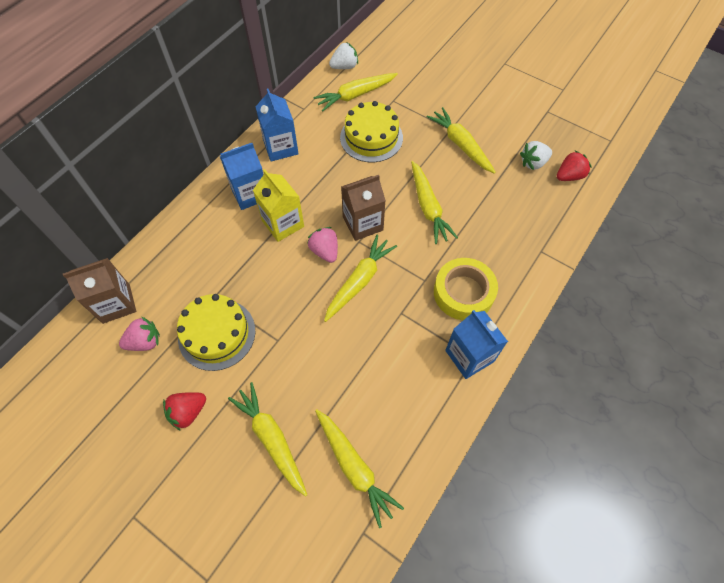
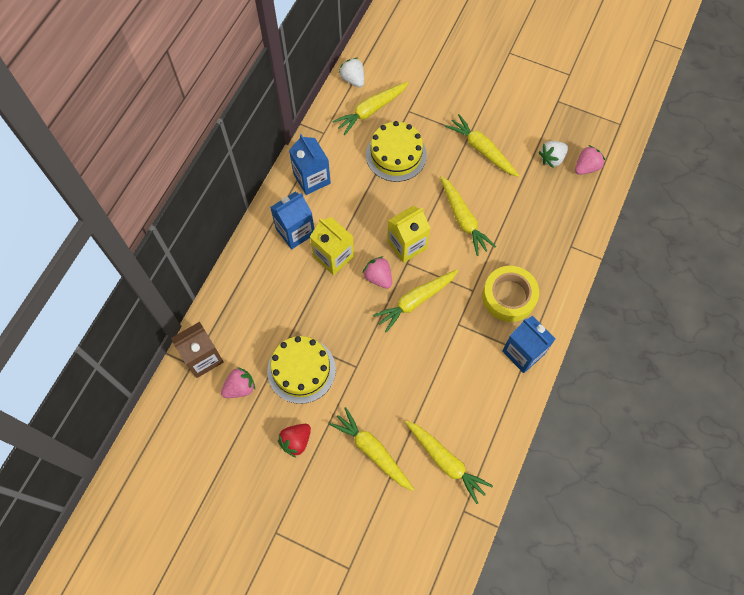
camera: 10 degrees left, 5 degrees up
(344, 67) = (353, 79): white strawberry -> white strawberry turned 90 degrees counterclockwise
(359, 281) = (415, 301): yellow carrot -> yellow carrot turned 150 degrees counterclockwise
(363, 223) = (407, 245): brown carton -> yellow carton
(569, 176) = (586, 167): red strawberry -> pink strawberry

